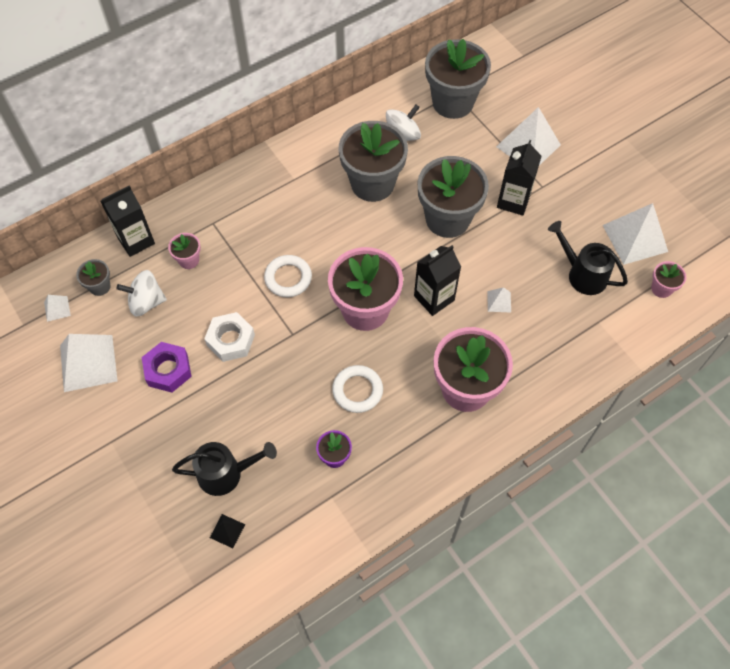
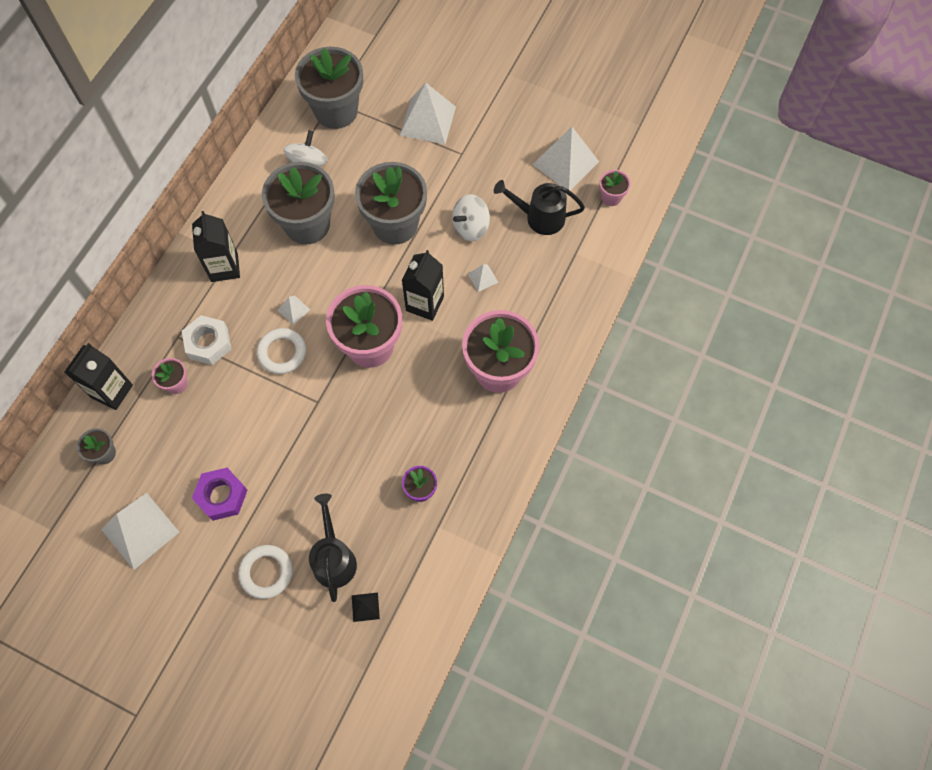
camera: 30 degrees left, 5 degrees up
(57, 308) = (75, 496): white pyramid -> white pyramid (294, 310)
(146, 302) = (160, 444): white spinning top -> white spinning top (470, 227)
(226, 473) = (334, 558): black watering can -> black watering can turned 60 degrees counterclockwise
(230, 340) = (263, 437): white nut -> white nut (208, 343)
(357, 390) = (406, 422): white ring -> white ring (266, 572)
(513, 201) = (443, 179): black carton -> black carton (224, 267)

